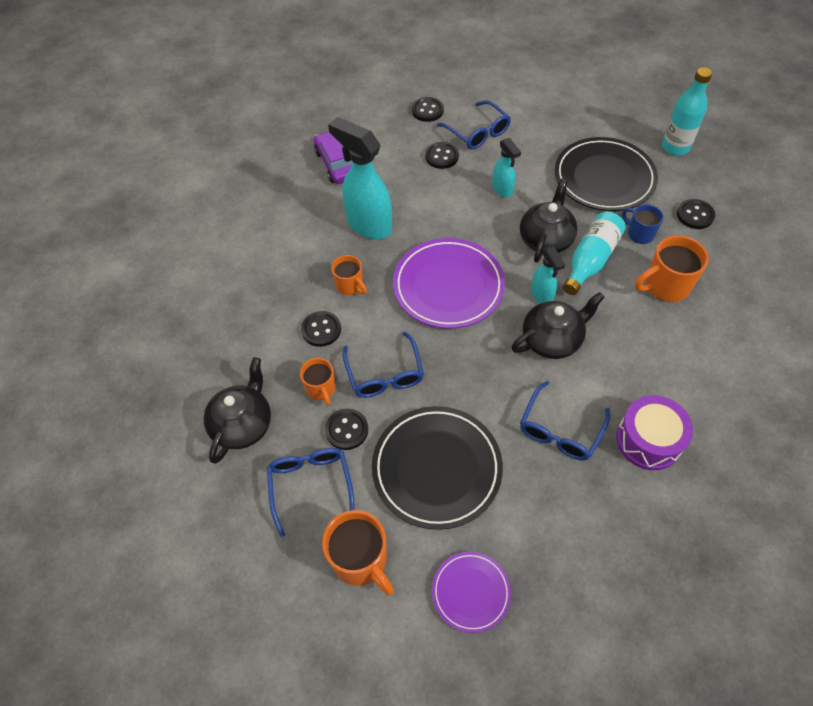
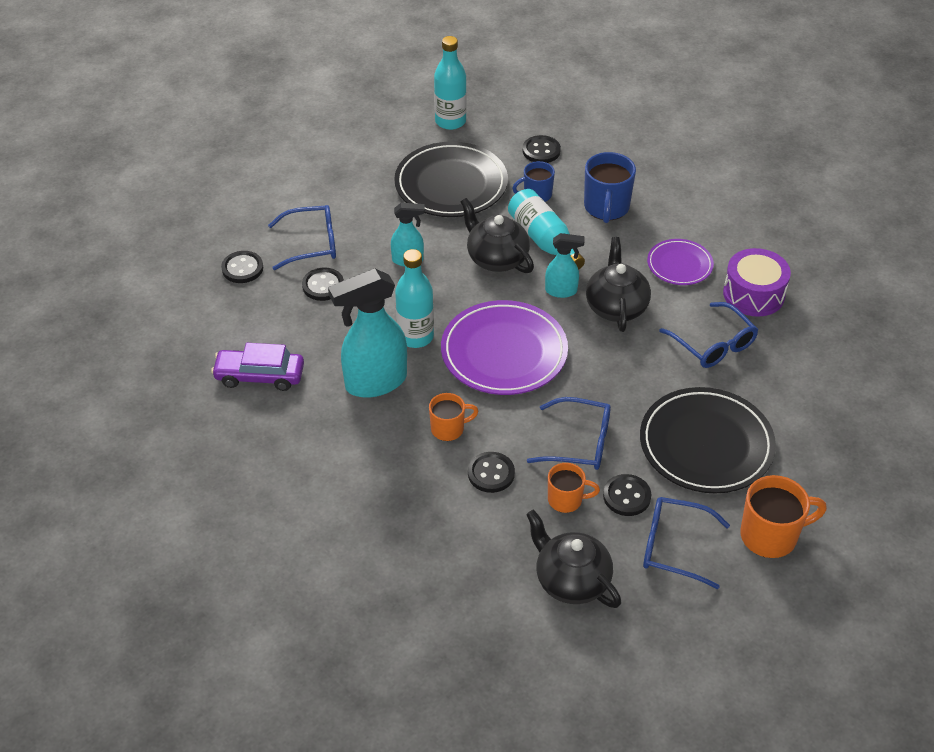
camera: 65 degrees left, 10 degrees down
(428, 227) = (415, 336): none -> turquoise bottle
(471, 592) = (836, 469): purple plate -> purple plate (679, 265)
(665, 286) = (606, 208): orange mug -> blue mug

